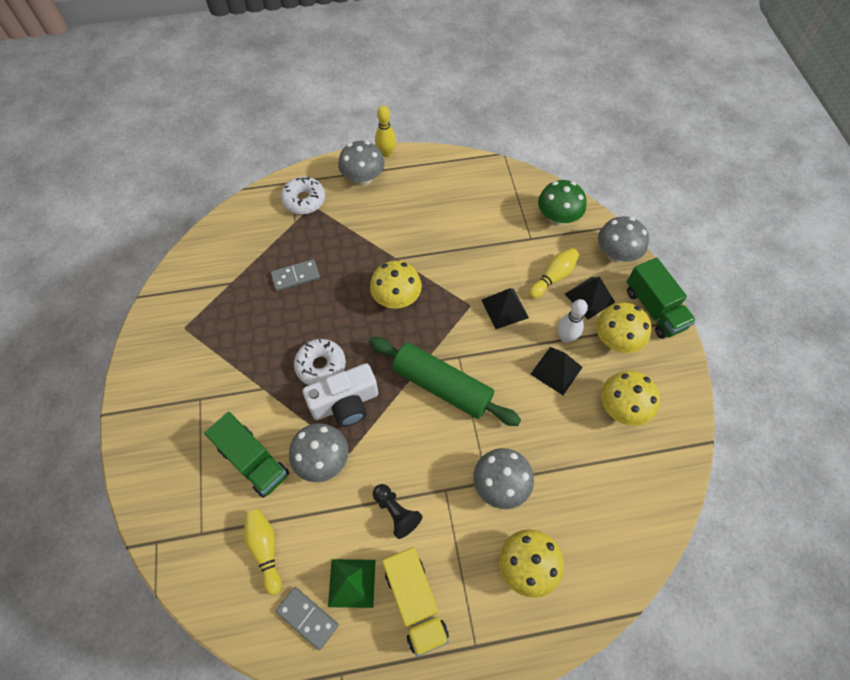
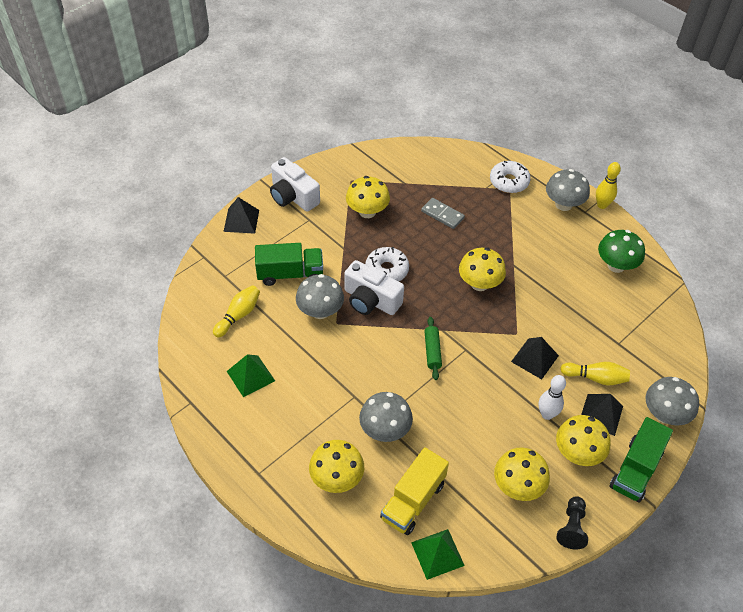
camera: 55 degrees right, 10 degrees down
(155, 396) = (293, 196): none -> white camera
(236, 338) = (367, 212): none -> yellow mushroom
(253, 461) = (290, 274): green truck -> green truck turned 105 degrees counterclockwise
(307, 618) = (212, 364): grey domino -> none
(396, 512) = (316, 375): black pawn -> black pawn (571, 527)
(415, 602) = (263, 420): yellow truck -> yellow truck (413, 501)
(442, 386) = (432, 351): green rolling pin -> green rolling pin, size x0.48
(556, 370) = (511, 422): black pyramid -> black pyramid (241, 220)
(557, 218) = (658, 352): green mushroom -> green mushroom (616, 265)
(653, 520) = (437, 553): none -> green pyramid

